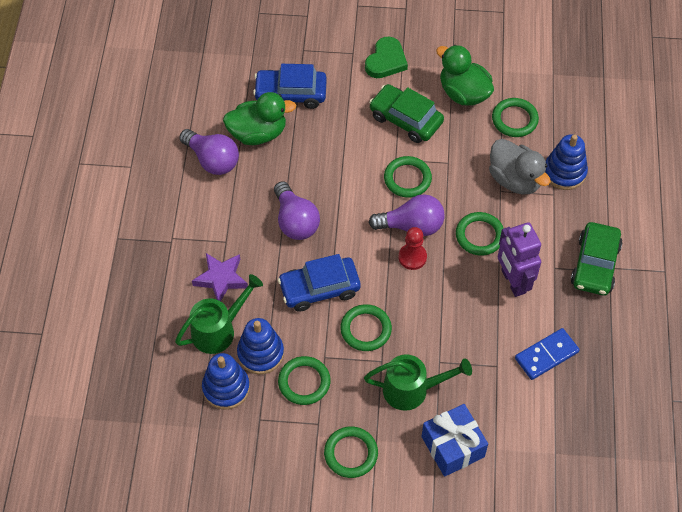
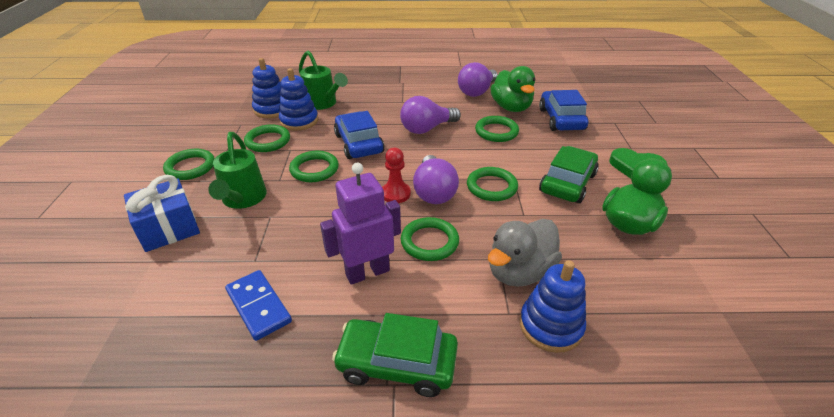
camera: 85 degrees right, 20 degrees down
(221, 279) = (368, 102): purple star -> none
(514, 119) = (615, 270): green ring -> green ring (496, 132)

